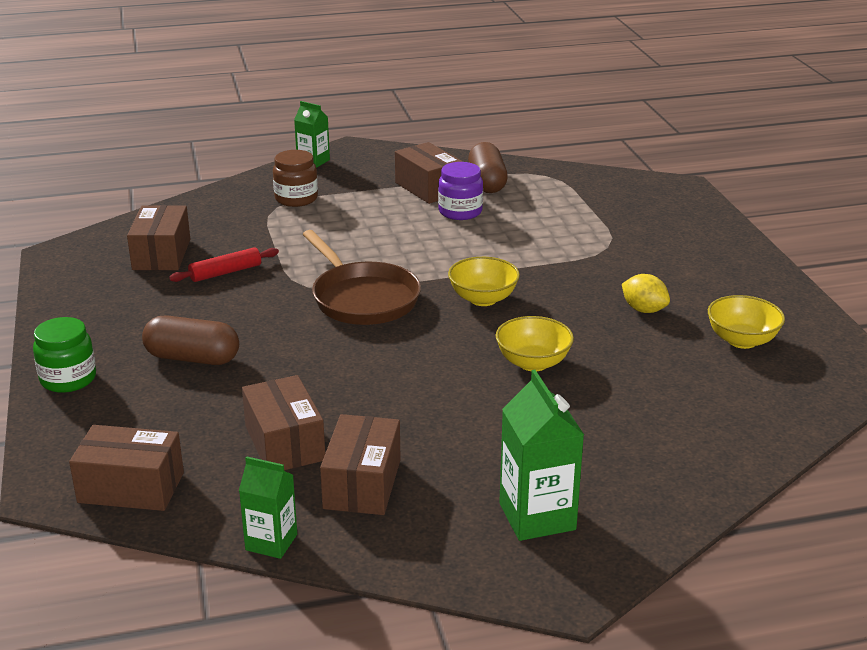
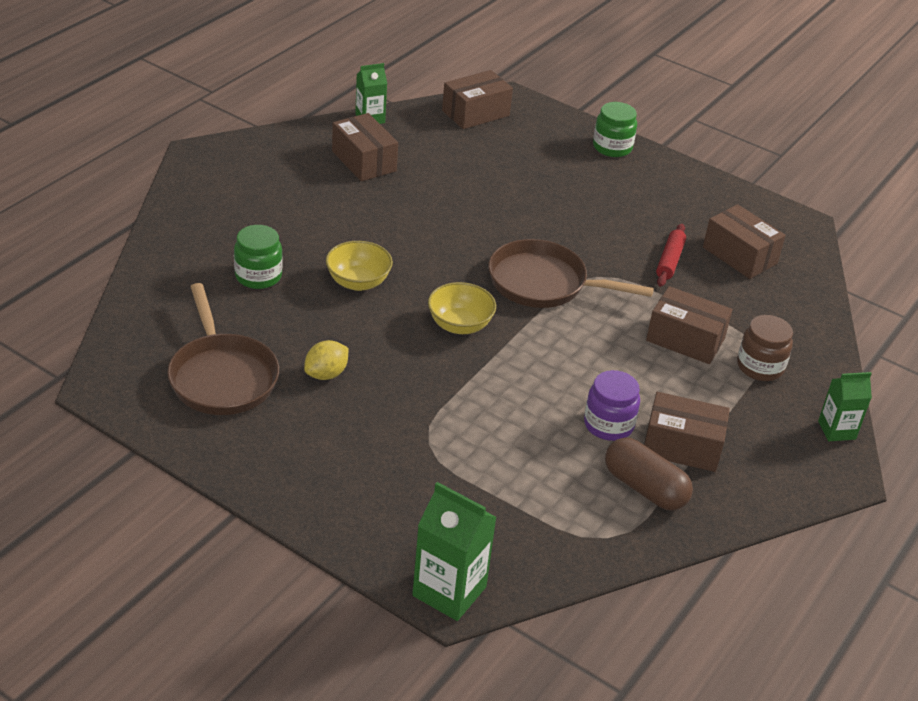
camera: 135 degrees right, 10 degrees up
(192, 358) = (571, 189): brown capsule -> none
(284, 443) = (436, 164): brown box -> brown box (685, 339)
(537, 516) = (249, 182): green carton -> green carton (449, 591)
(630, 406) = (258, 276): none -> green jar
(644, 310) = (326, 374): yellow lemon -> yellow lemon turned 45 degrees counterclockwise
(742, 340) = (222, 377): yellow bowl -> brown pan

